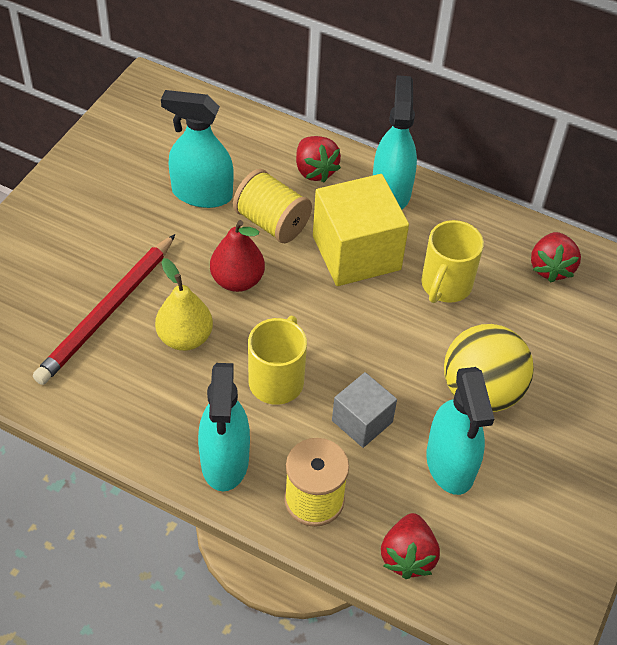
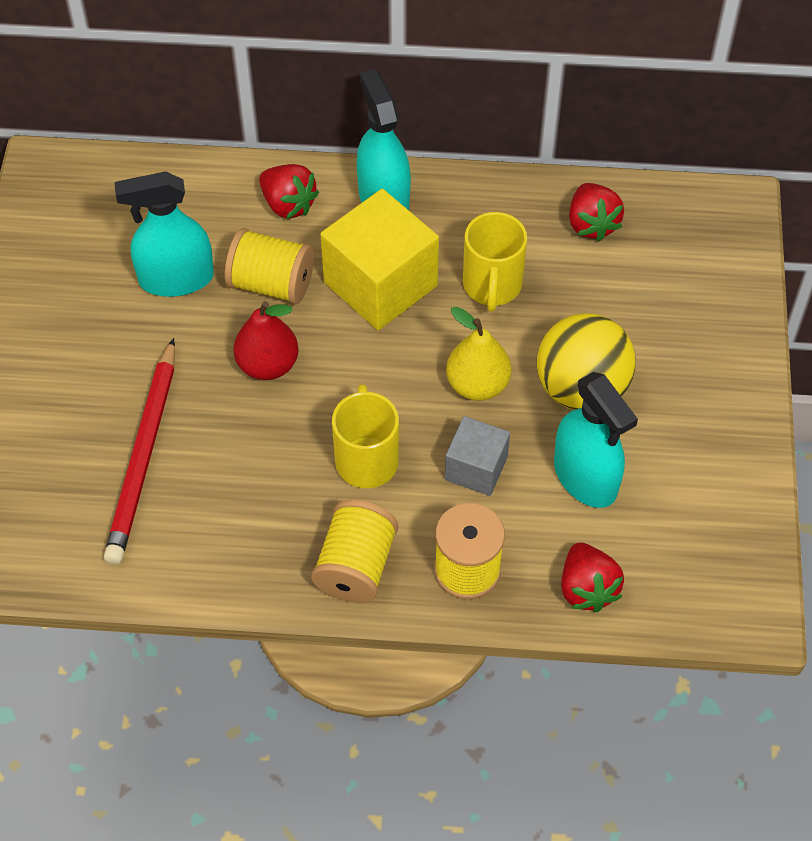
camera: 20 degrees left, 5 degrees up
(185, 338) = (244, 451): yellow pear -> yellow pear (477, 385)
(225, 460) = (356, 566): turquoise spray bottle -> yellow spool

